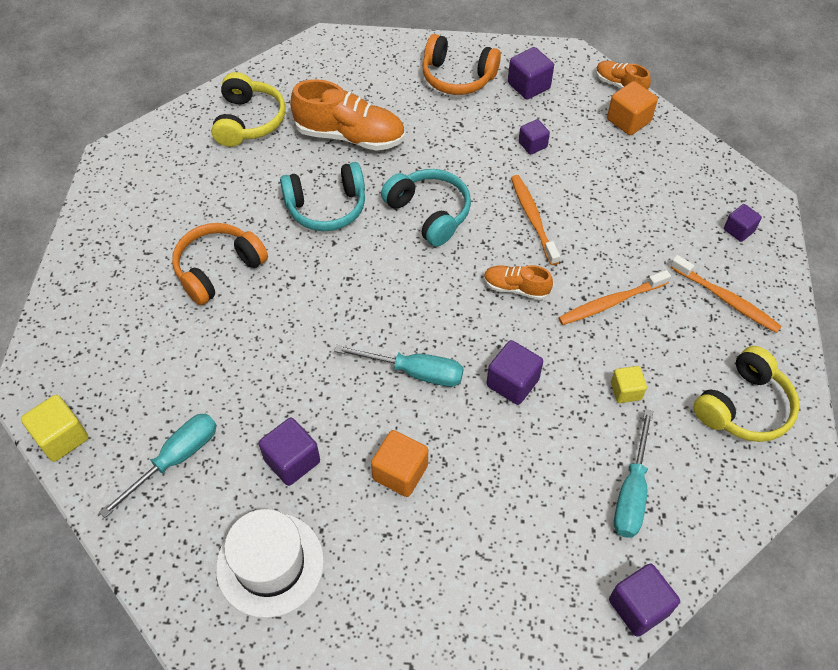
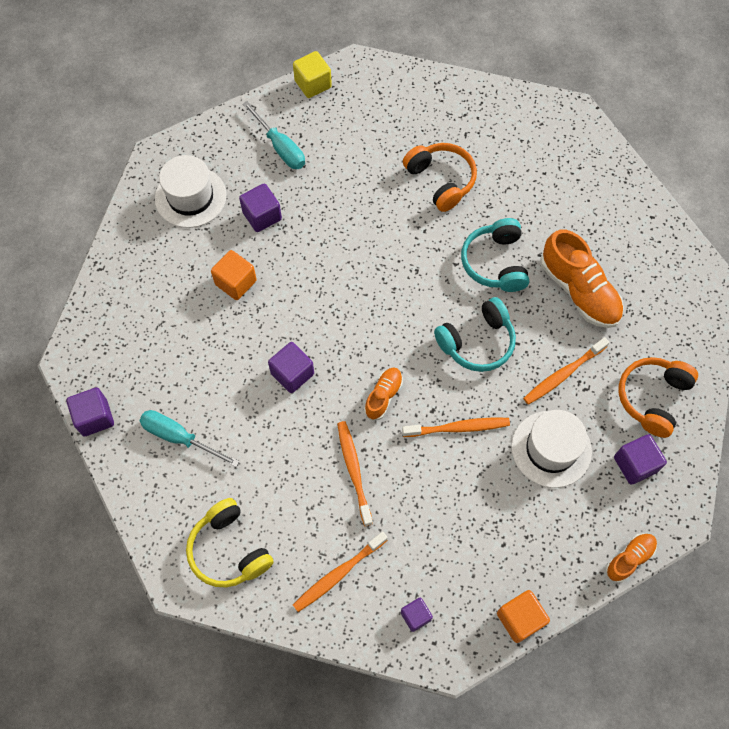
camera: 100 degrees right, 10 degrees up
(249, 121) = (606, 212): yellow headphones -> none
(350, 136) = (579, 291): orange shoe -> orange shoe turned 60 degrees counterclockwise
(414, 372) = (317, 305): turquoise screwdriver -> none
(449, 141) = (563, 374): none -> orange toothbrush
(532, 145) = (551, 449): purple cube -> white hat
(626, 391) = (265, 458): yellow cube -> none
(628, 120) = (575, 552): orange cube -> orange cube (520, 619)

